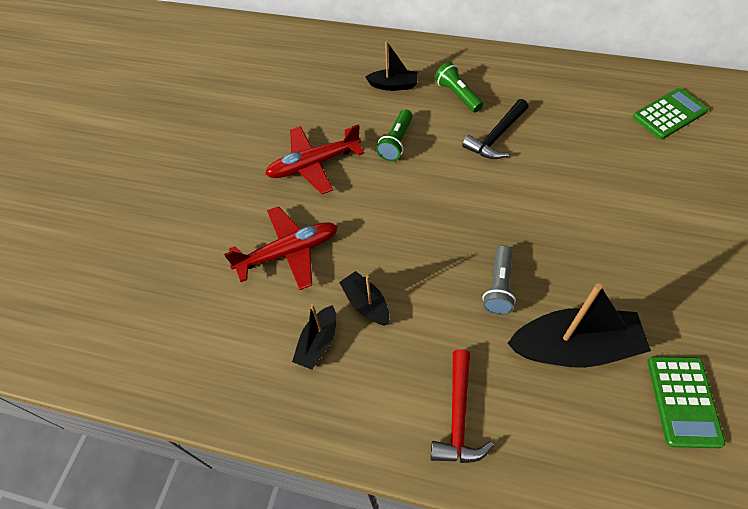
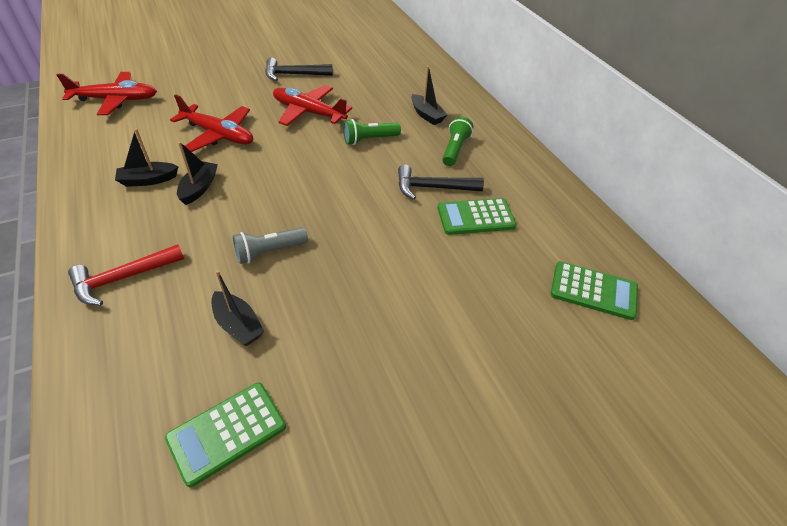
camera: 45 degrees right, 10 degrees down
(131, 321) = (116, 100): none -> red plane
(234, 144) = (294, 74): none -> black hammer
(551, 131) = (475, 217): none -> green calculator
(574, 347) = (238, 325): black boat -> black boat, size x0.54

